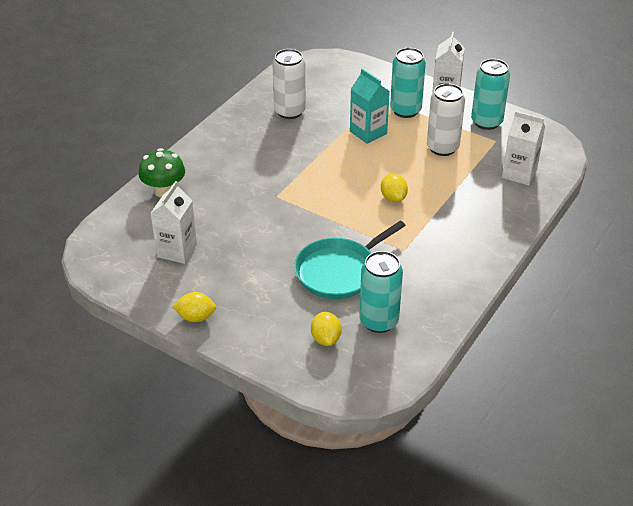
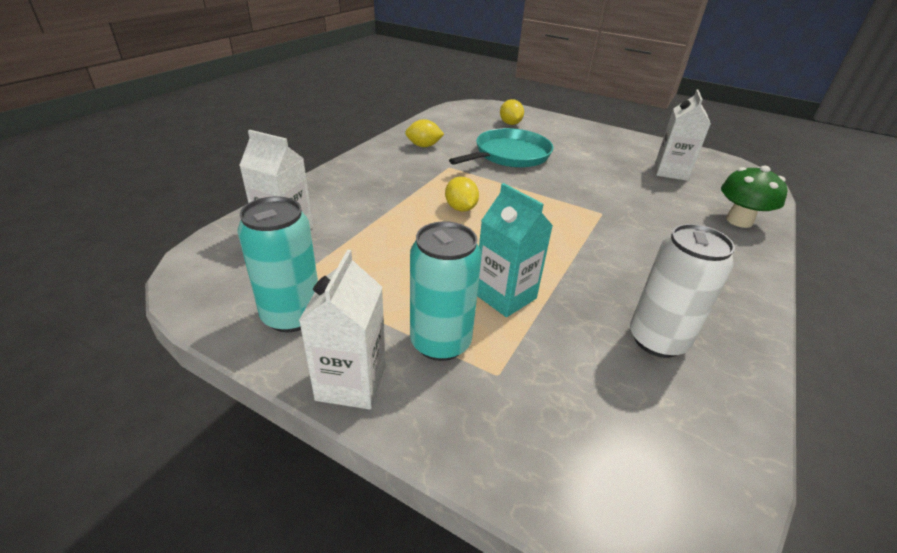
camera: 175 degrees right, 5 degrees down
(196, 317) = (617, 136): yellow lemon -> yellow lemon (423, 146)
(379, 321) = (470, 129): turquoise can -> none
(442, 148) = (385, 269): white can -> none

